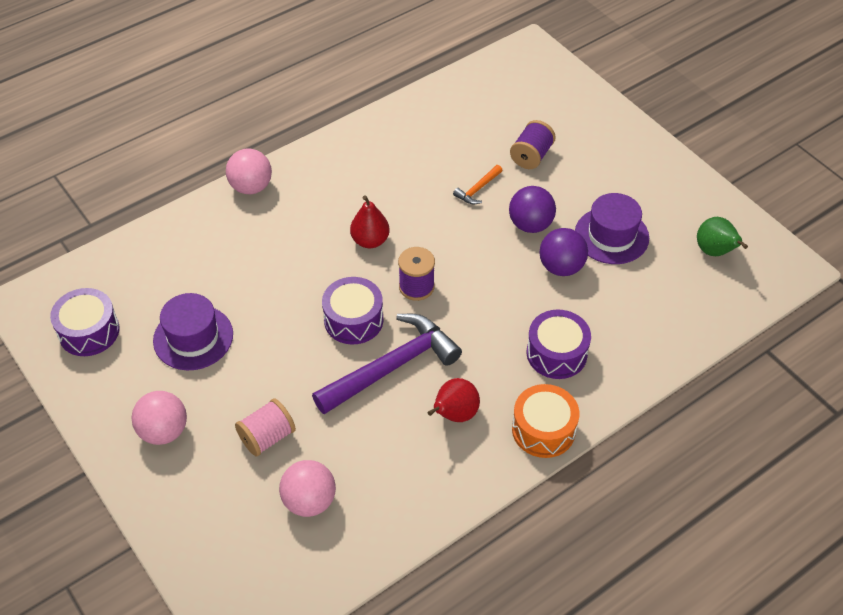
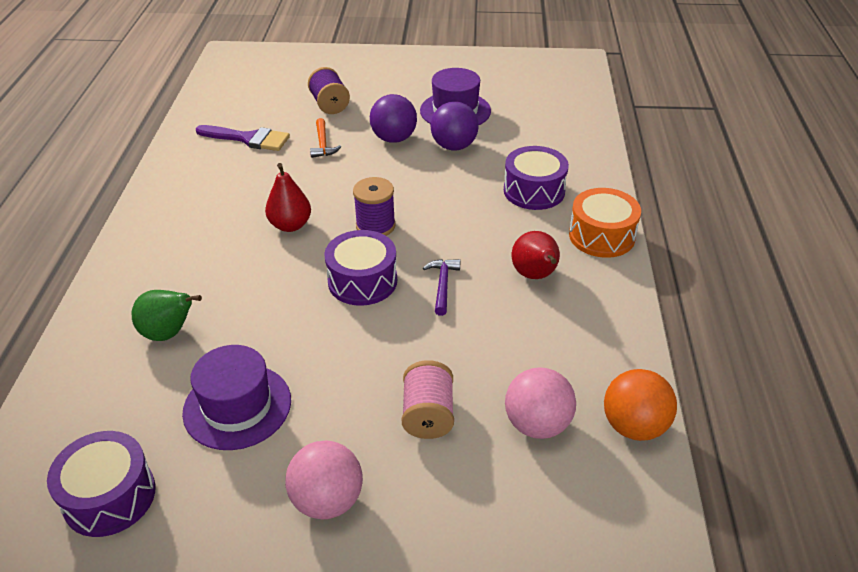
camera: 50 degrees left, 10 degrees down
(251, 187) = (119, 264): pink ball -> none
(355, 558) = (634, 426): none -> orange ball
(392, 367) = (442, 285): purple hammer -> purple hammer, size x0.43
(438, 145) = (248, 139): none -> purple brush
(715, 252) = (526, 80): green pear -> green pear (169, 333)

